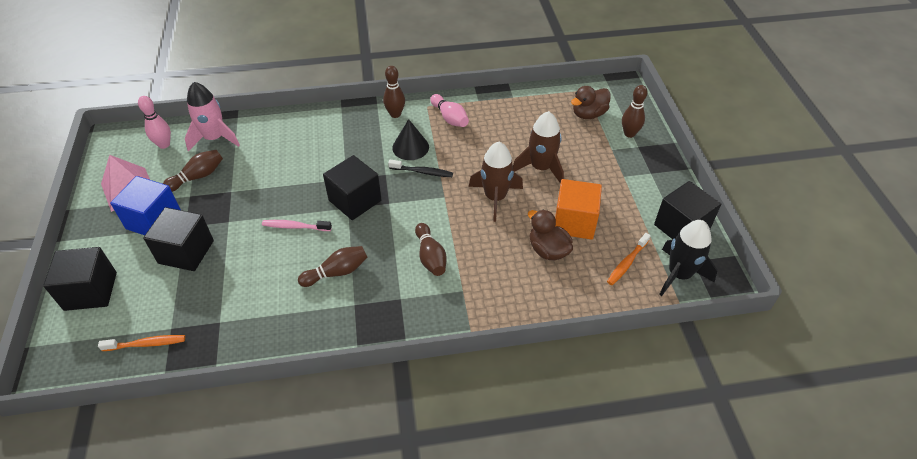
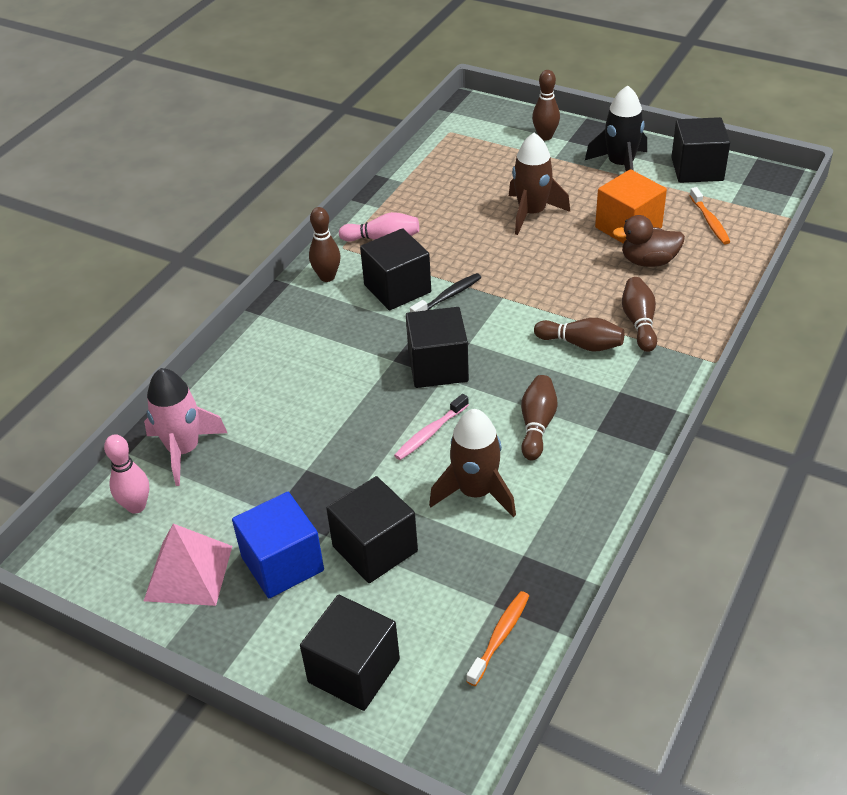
camera: 50 degrees left, 5 degrees down
(197, 177) = (243, 492): brown bowling pin -> brown bowling pin (639, 322)
(410, 147) = (397, 288): black cone -> black cube
(495, 198) = (542, 263): brown rocket -> brown rocket (476, 492)
(588, 114) = (488, 147): brown duck -> none
(679, 274) = (750, 199): black rocket -> black rocket (620, 165)

